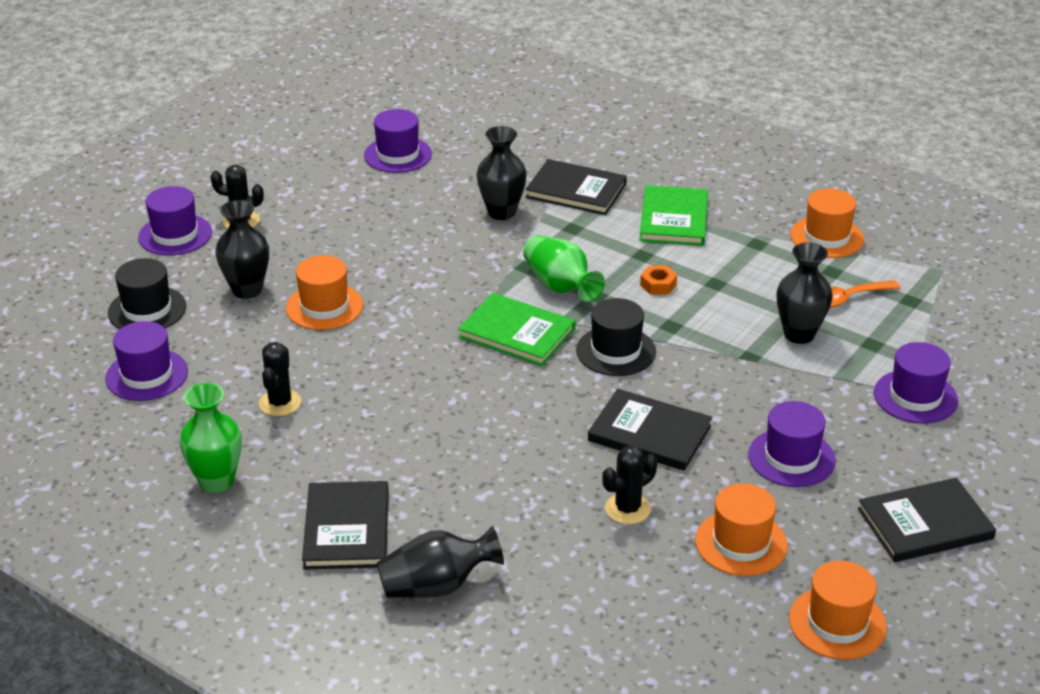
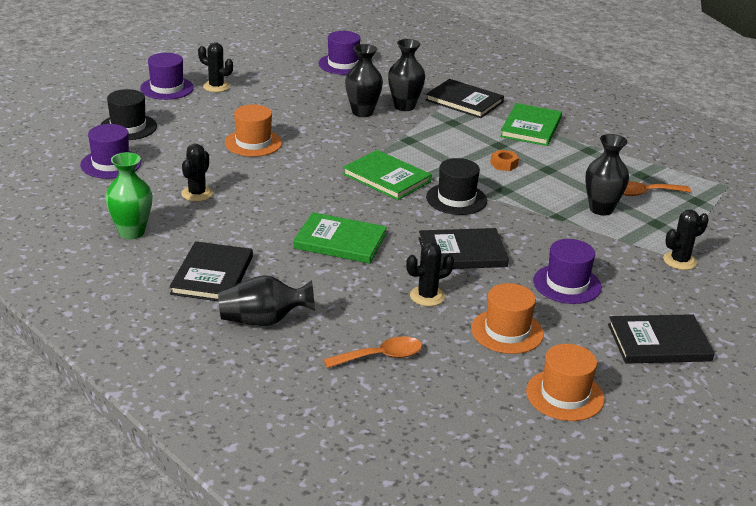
camera: 10 degrees right, 5 degrees down
(247, 290) = (203, 126): black vase -> black vase (362, 112)
(491, 445) = (340, 241): none -> green book
(560, 286) = (430, 155): green vase -> none
(600, 611) = (381, 356): none -> orange spoon
(649, 433) = (462, 252): black book -> black book turned 45 degrees counterclockwise
(827, 237) = (644, 154): orange hat -> none
(915, 397) = (679, 261): purple hat -> black cactus

